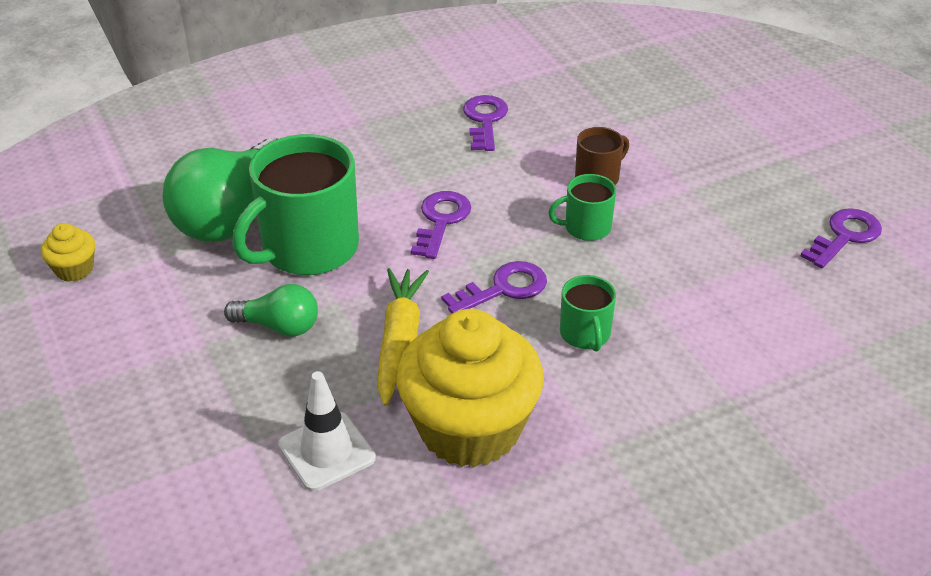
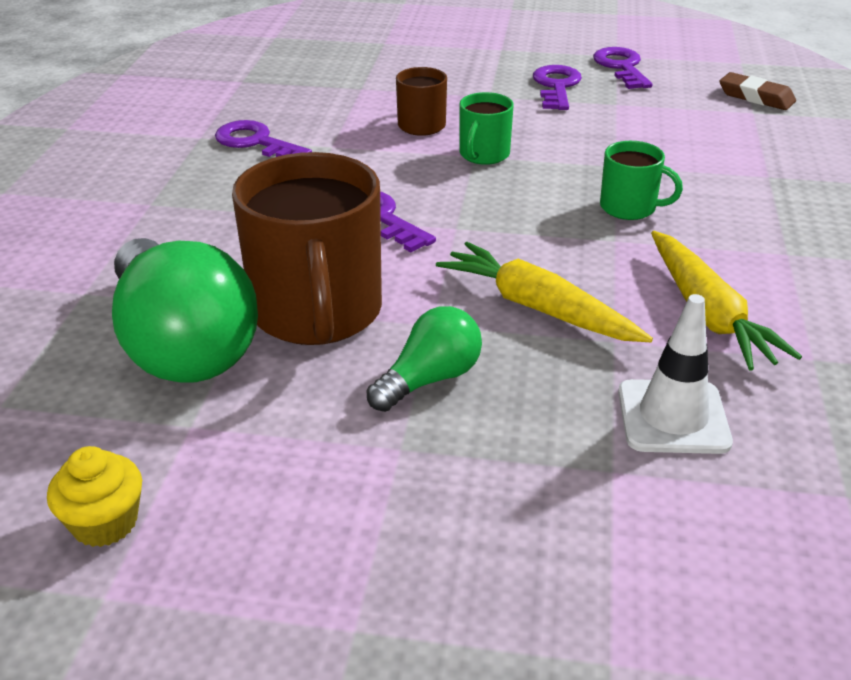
camera: 55 degrees left, 5 degrees down
(308, 248) = (317, 313): green mug -> brown mug
(469, 428) = (708, 313): yellow cupcake -> yellow carrot
(503, 288) = (522, 223): purple key -> purple key (556, 86)
(890, 340) = (756, 97): none -> brown eraser

